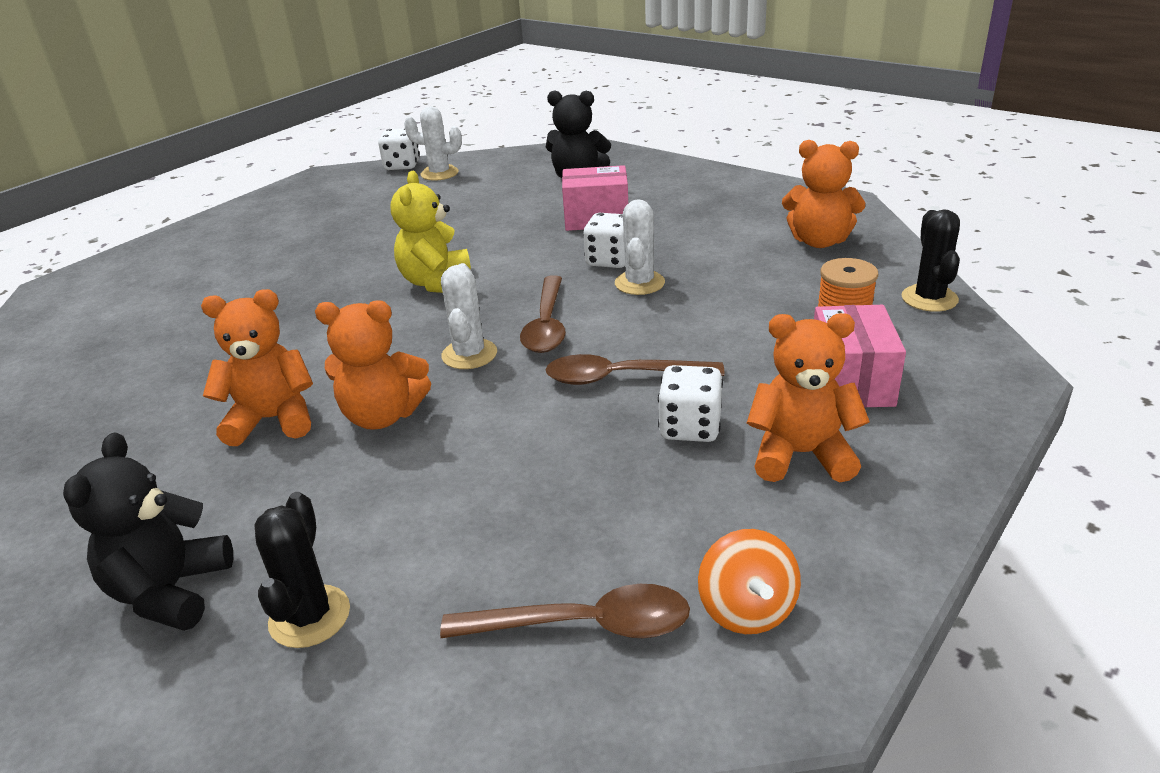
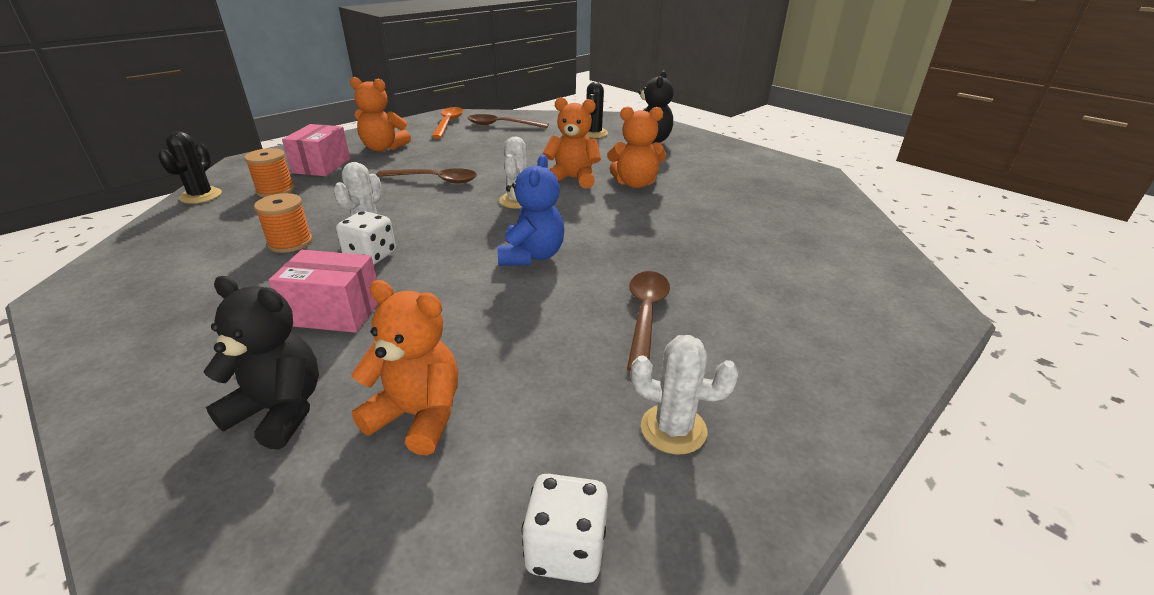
camera: 175 degrees left, 0 degrees up
(437, 282) = (531, 256): yellow teddy bear -> blue teddy bear
(439, 173) = (493, 487): white cactus -> white cactus (673, 429)
(547, 325) = (459, 211): brown spoon -> brown spoon (645, 315)
(690, 427) = (420, 159): white dice -> none
(712, 261) = (290, 243): none -> orange spool
(746, 609) = (448, 123): orange spinning top -> orange spoon
(819, 241) = (180, 248): orange teddy bear -> orange teddy bear (418, 416)

